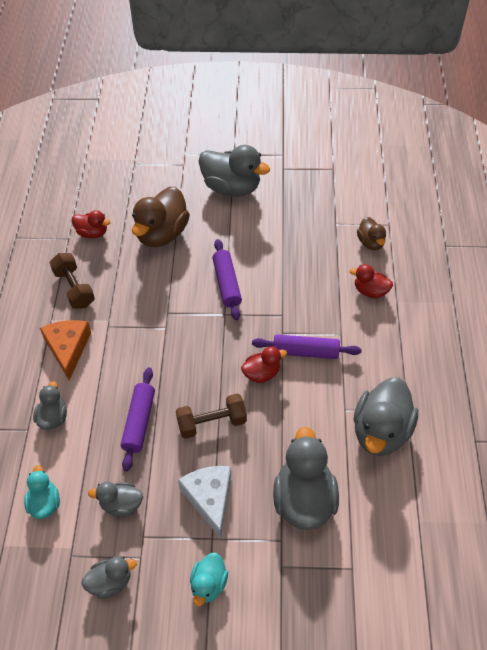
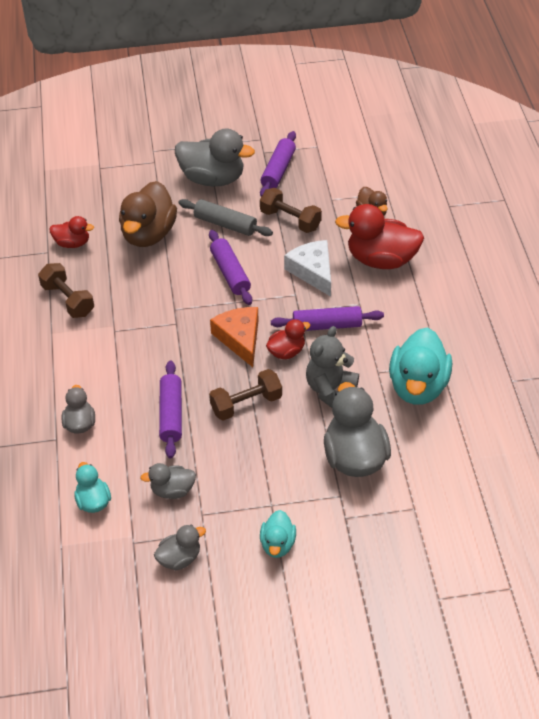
camera: 10 degrees left, 5 degrees down
(68, 348) = (77, 358): orange cheese -> orange cheese (240, 338)
(209, 498) = (260, 471): white cheese -> white cheese (312, 271)
(233, 234) = (225, 224): none -> grey rolling pin
(293, 188) = (278, 170): none -> purple rolling pin
(293, 238) = (290, 220): none -> brown dumbbell
(295, 421) = (330, 390): none -> grey teddy bear
(370, 291) = (381, 260): red duck -> red duck, size x1.88
(381, 432) = (418, 386): grey duck -> turquoise duck

